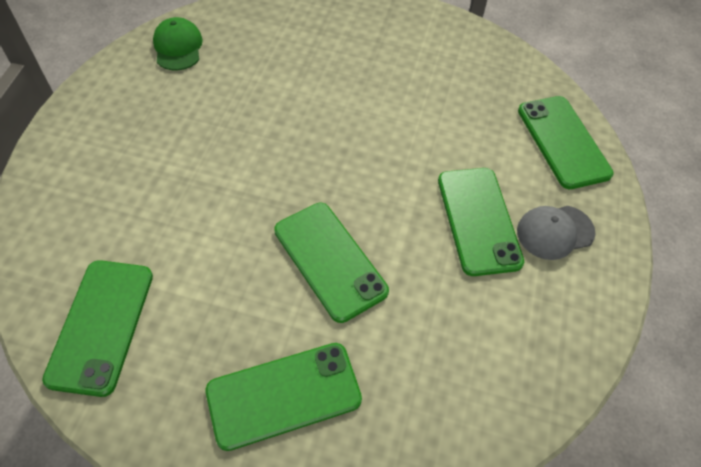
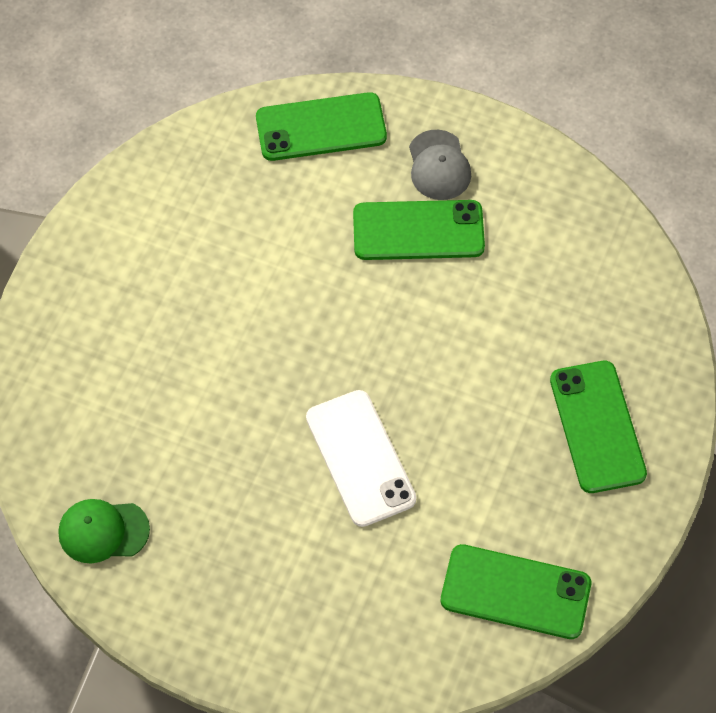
camera: 80 degrees left, 5 degrees up
(241, 193) = (360, 458): none -> white phone
(329, 260) = (456, 375): green phone -> none

